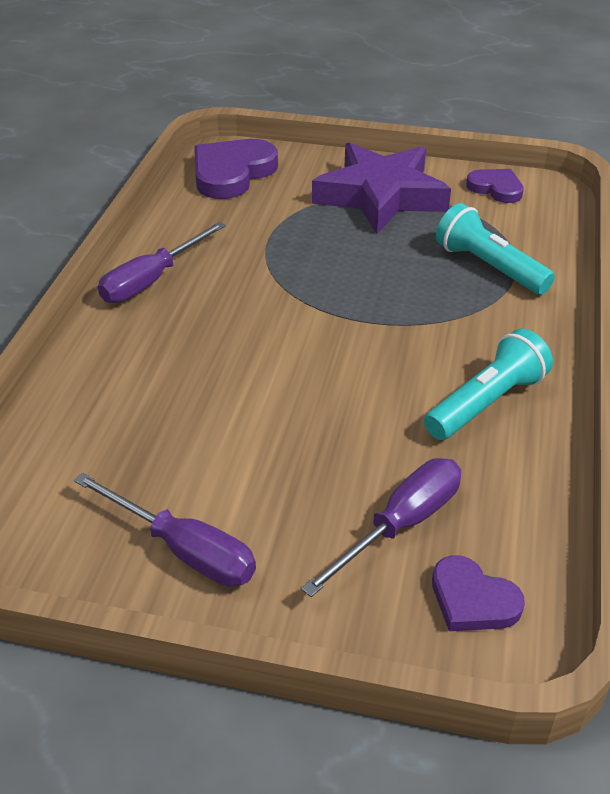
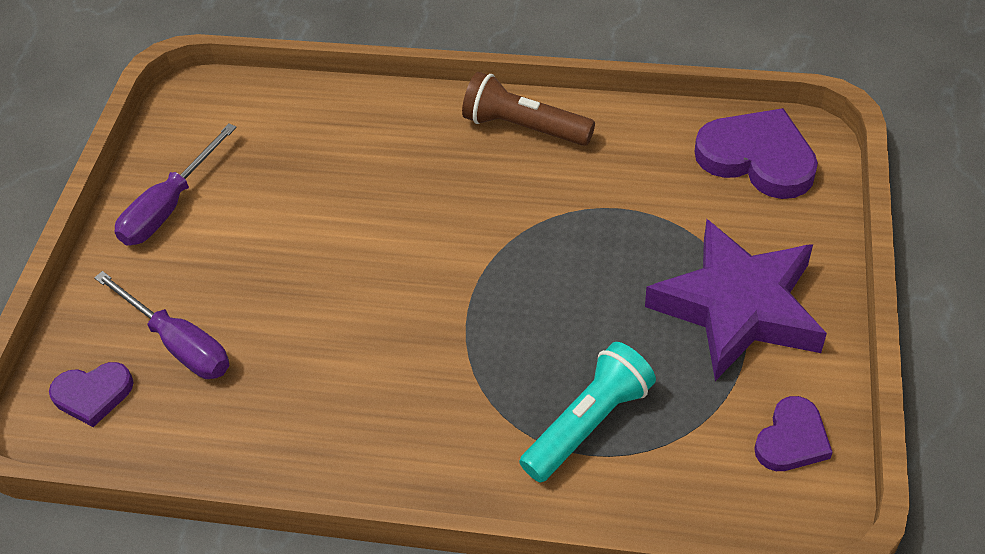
camera: 90 degrees right, 10 degrees up
(152, 280) = (524, 127): purple screwdriver -> brown flashlight
(472, 600) = (93, 395): purple heart -> purple heart turned 135 degrees counterclockwise
(486, 403) = (335, 412): turquoise flashlight -> none

